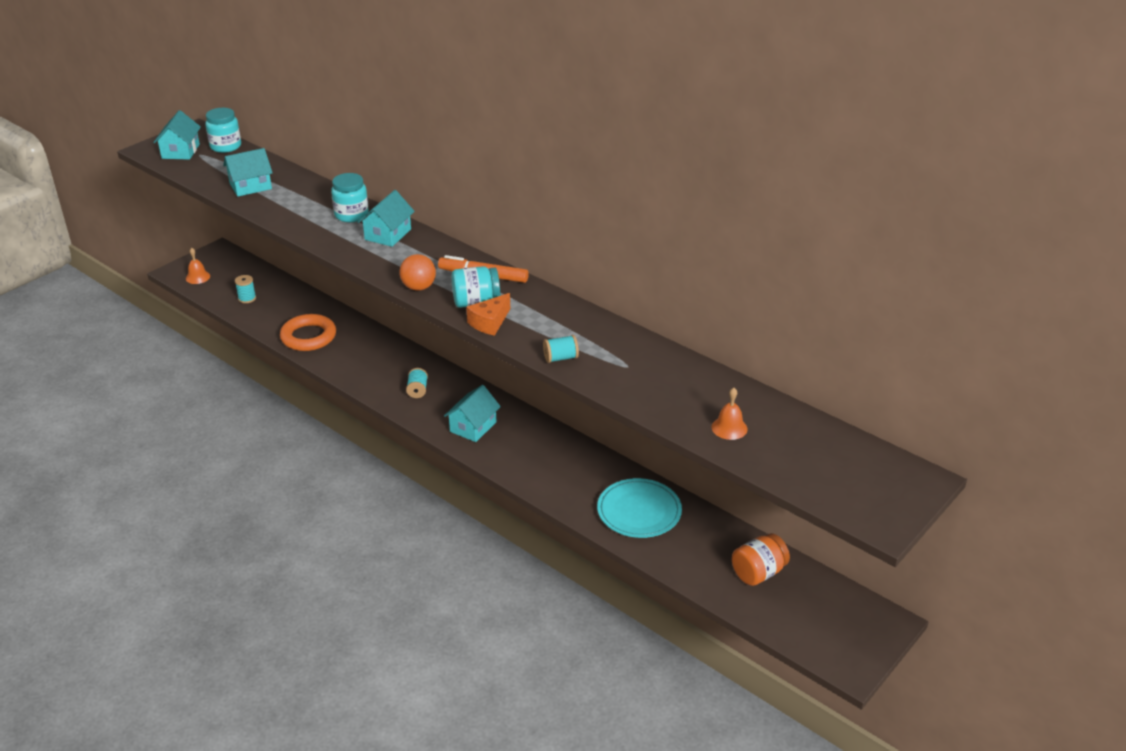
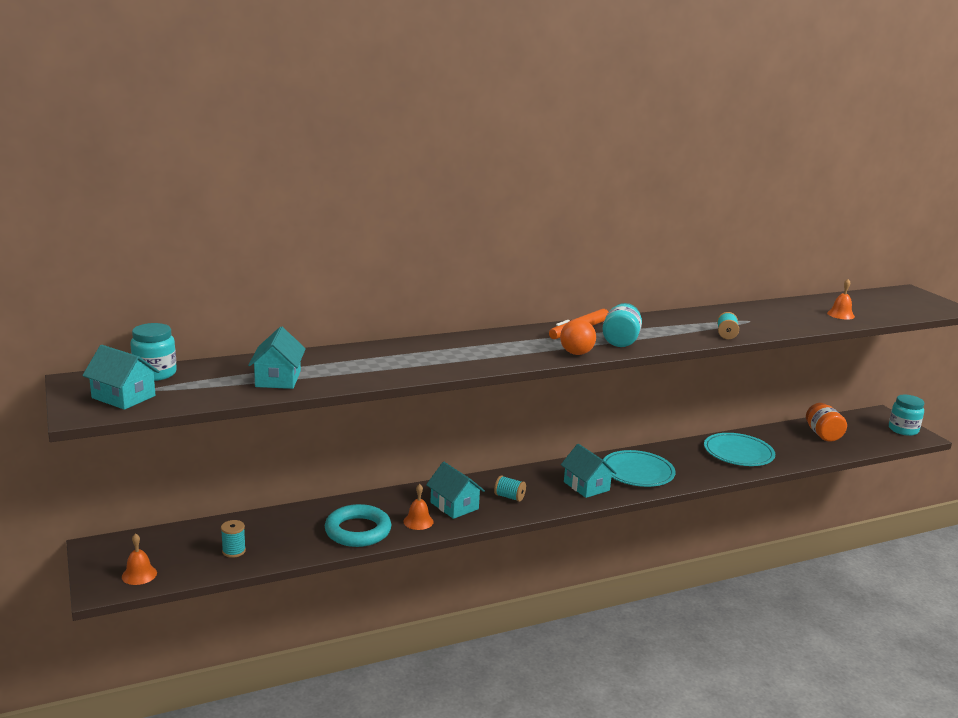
camera: 65 degrees left, 15 degrees down
(308, 337) = (358, 531): orange ring -> turquoise ring
(342, 358) = (418, 521): none -> orange bell
(351, 215) = (408, 351): turquoise jar -> turquoise jar (903, 430)
(388, 234) = (466, 345): turquoise house -> turquoise house (454, 506)
(489, 322) = (657, 343): orange cheese -> none
(529, 451) = (637, 472): none -> turquoise plate

